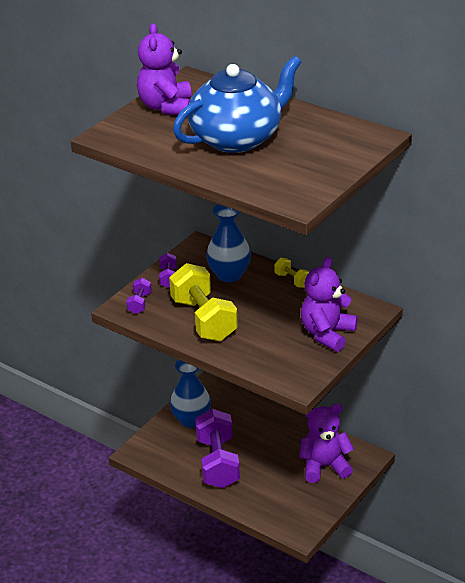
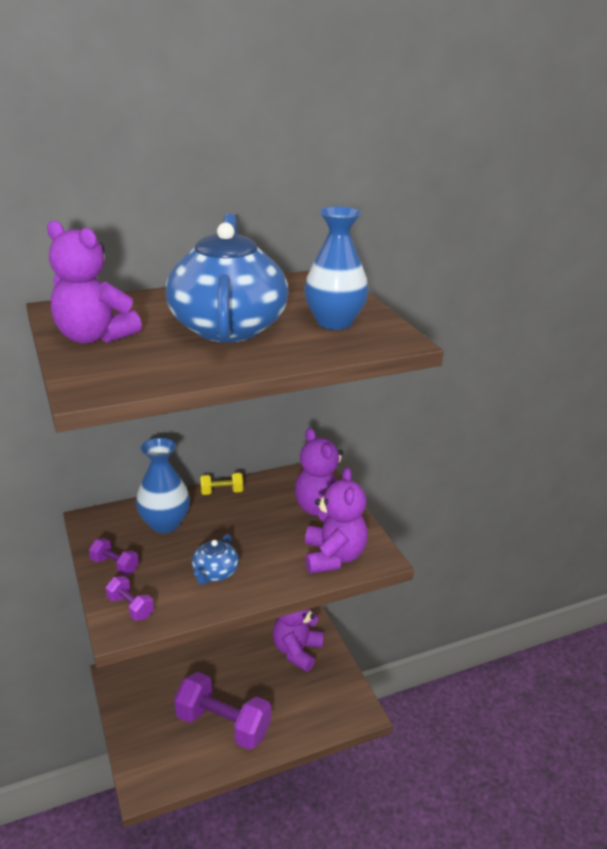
camera: 60 degrees left, 5 degrees down
(191, 420) = (145, 713): blue vase -> blue vase (334, 322)
(203, 319) = (215, 573): yellow dumbbell -> blue teapot
(277, 362) = (333, 557): none -> purple teddy bear

